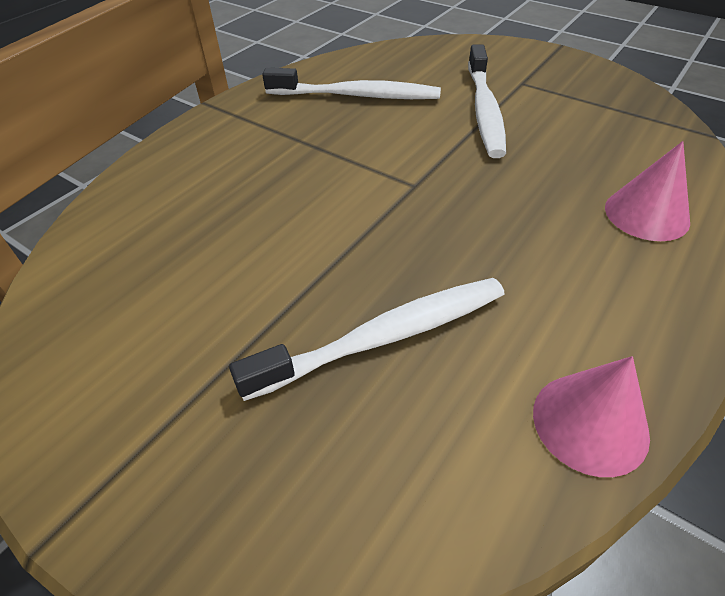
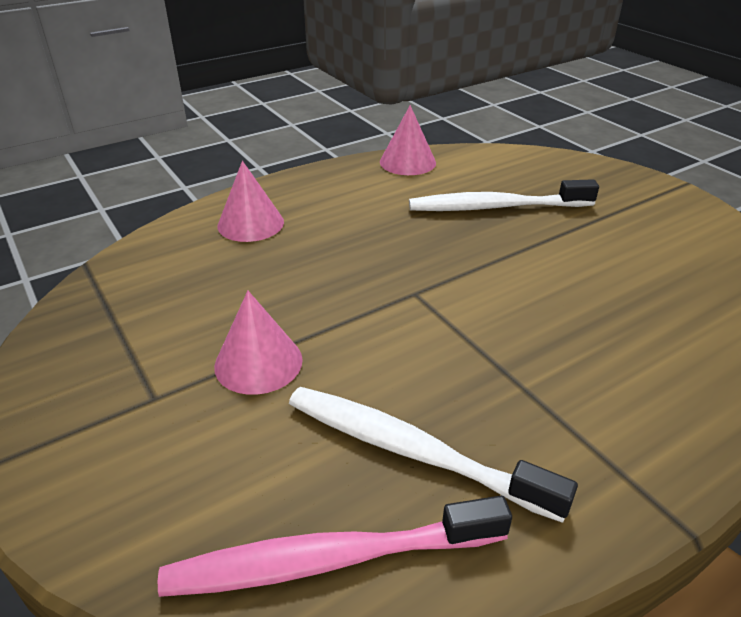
camera: 160 degrees left, 10 degrees down
(372, 59) = (330, 559): none -> pink toothbrush
(484, 110) = (258, 362): white toothbrush -> pink cone

